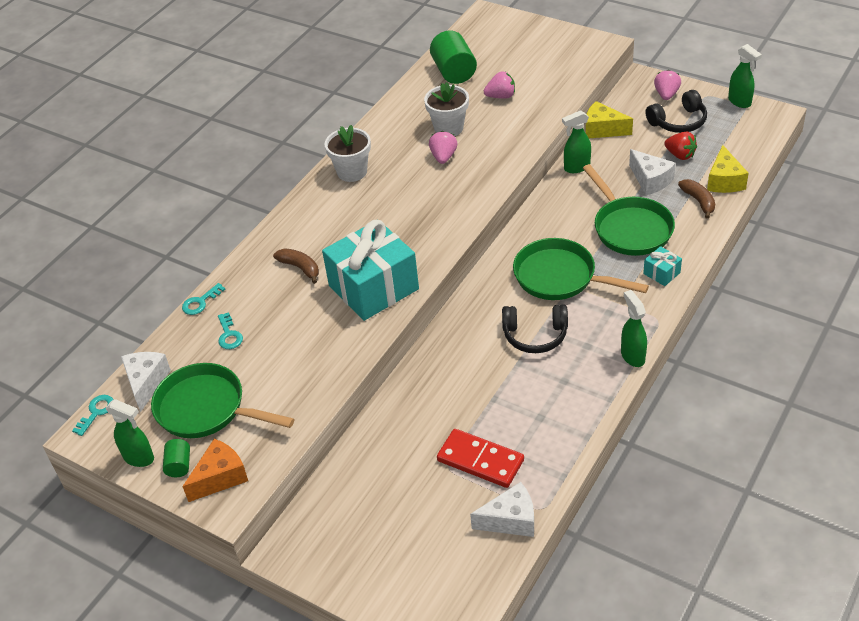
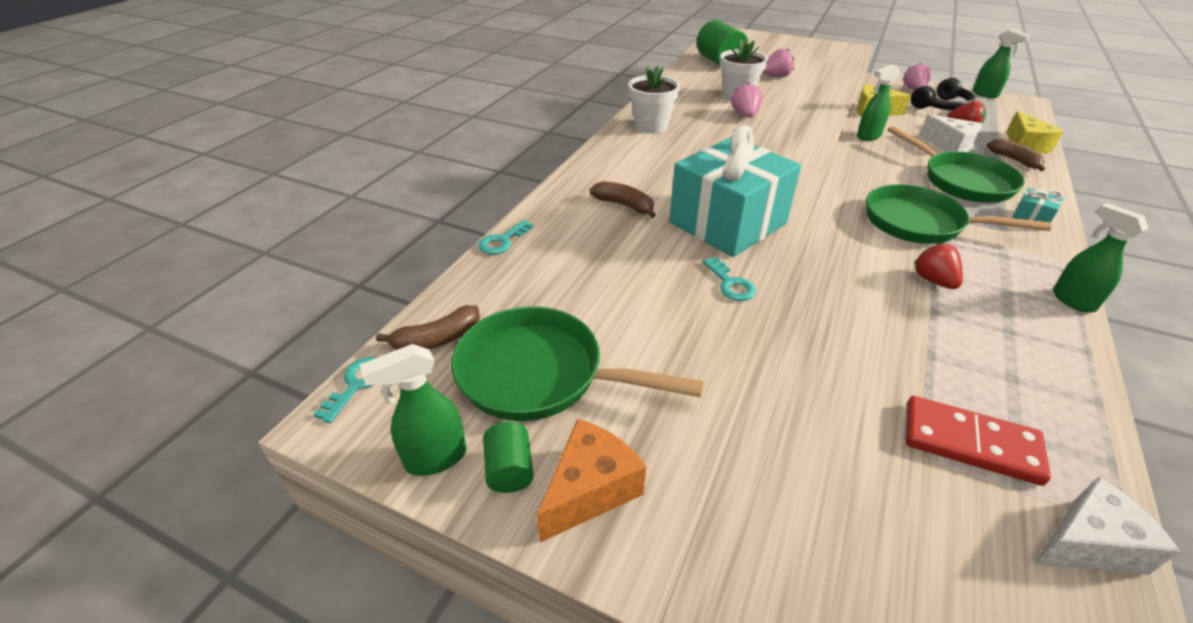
camera: 10 degrees left, 5 degrees down
(139, 458) = (435, 458): green spray bottle -> green spray bottle turned 135 degrees clockwise
(146, 383) = (437, 339): white cheese -> brown banana
(229, 335) = (551, 276): turquoise key -> turquoise key (730, 284)
(535, 335) = (933, 281): black headphones -> red strawberry

